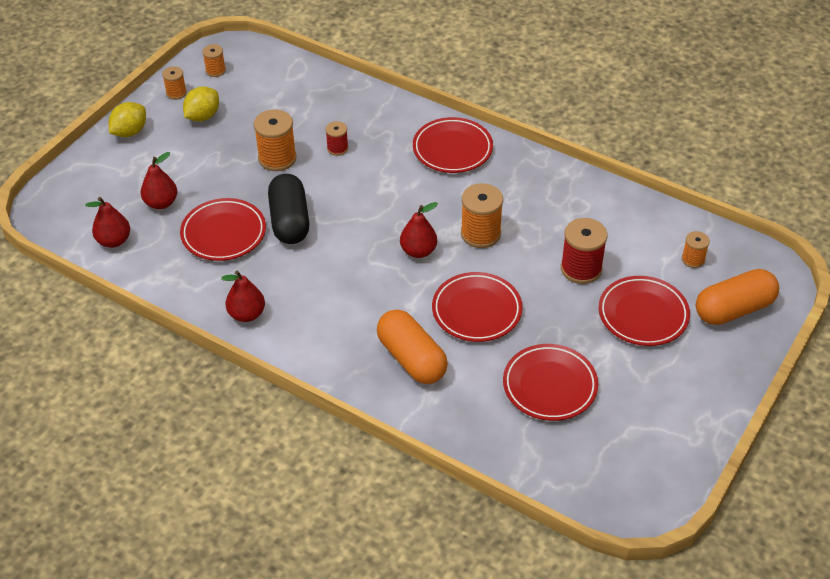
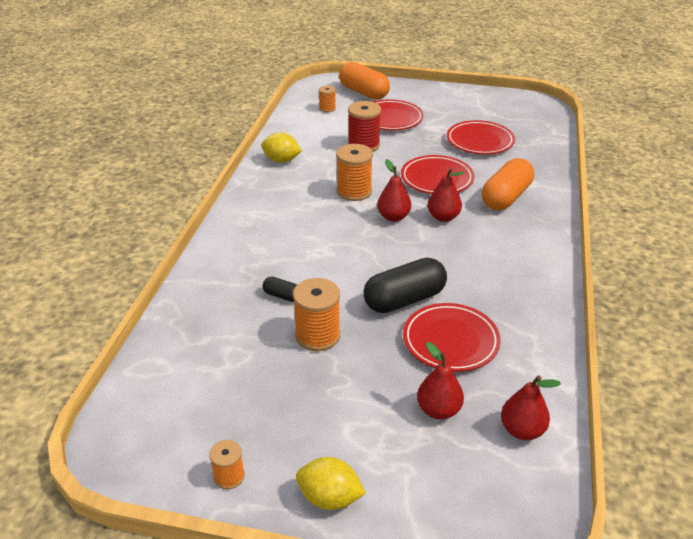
camera: 110 degrees left, 10 degrees down
(203, 116) = (269, 428): yellow lemon -> yellow lemon (281, 160)
(215, 70) = (168, 449): orange spool -> none
(247, 314) = (536, 293): red pear -> red pear (443, 217)
(337, 148) = (282, 296): red spool -> black capsule
(452, 149) = (253, 225): red plate -> none

